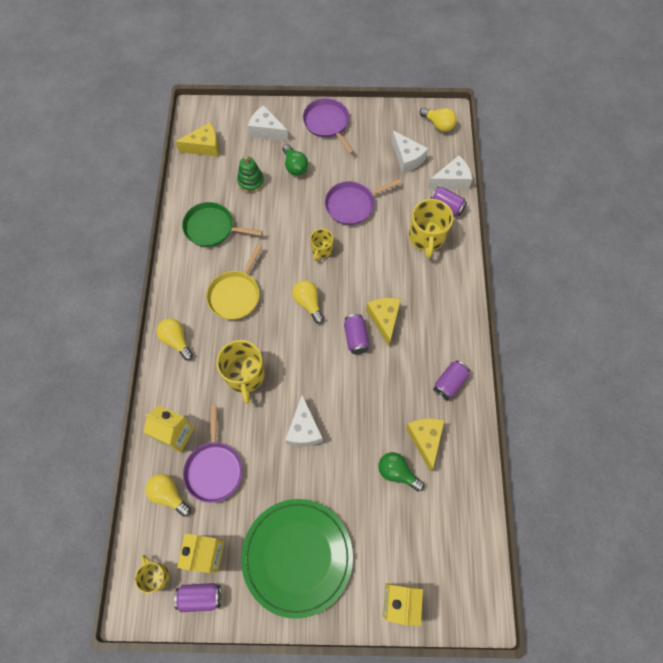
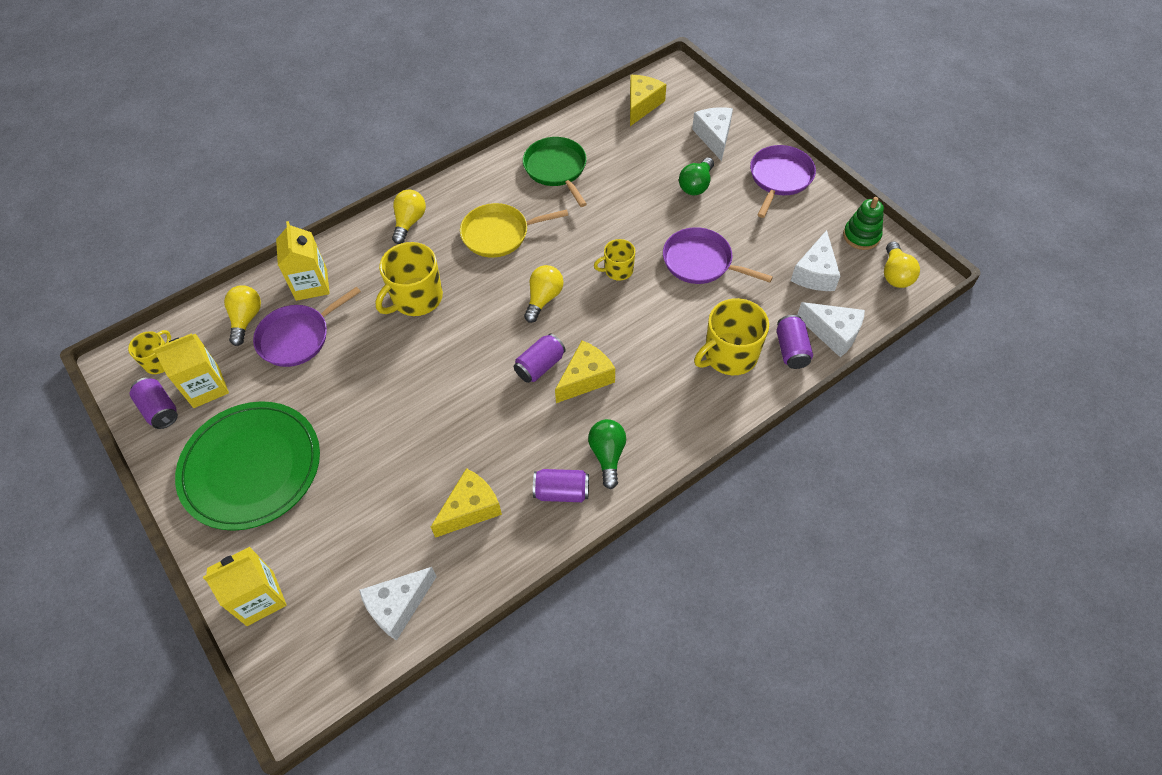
camera: 55 degrees right, 10 degrees down
(204, 147) = (642, 105): yellow cheese -> yellow cheese turned 105 degrees counterclockwise
(251, 182) = (640, 163): green stacking toy -> green stacking toy (861, 236)
(304, 429) = (395, 385): white cheese -> white cheese (398, 606)
(397, 472) = (409, 504): green light bulb -> green light bulb (607, 455)

